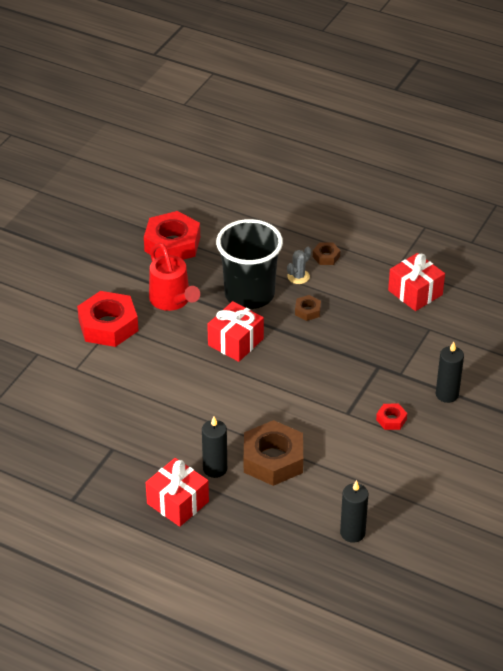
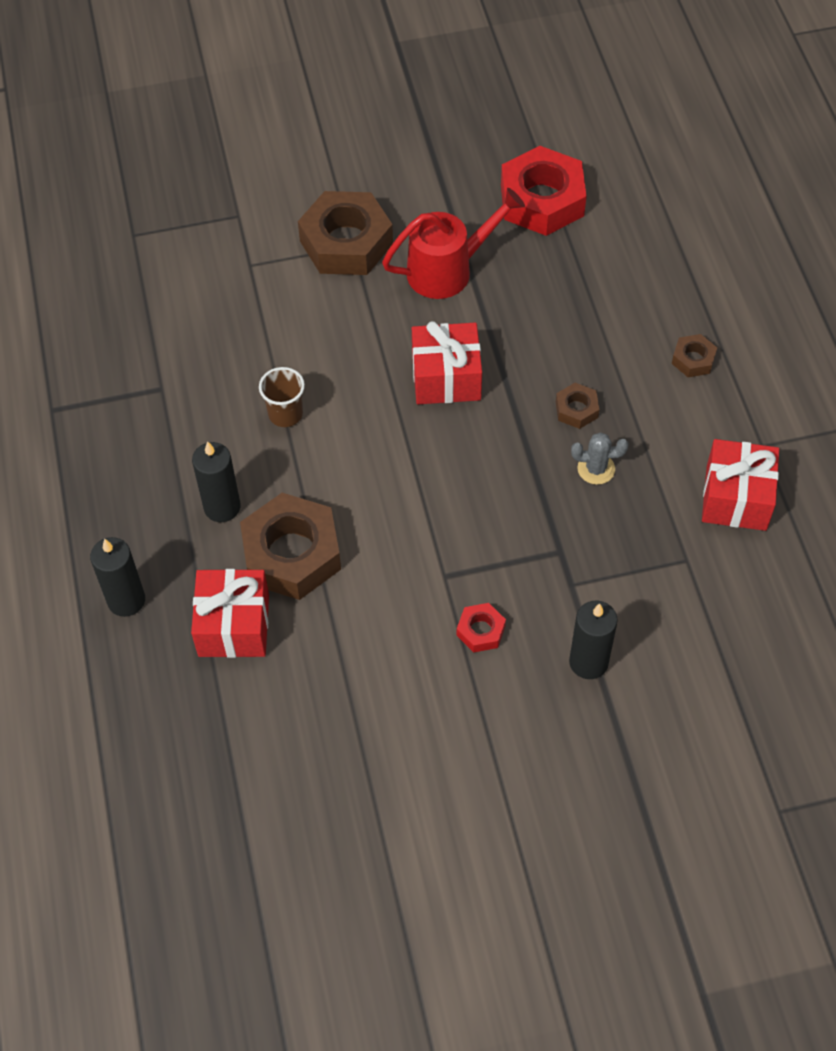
camera: 50 degrees right, 15 degrees up
(108, 325) = (346, 242): red nut -> brown nut
(172, 301) = (449, 270): red watering can -> red watering can turned 135 degrees counterclockwise
(178, 502) = (136, 510): red gift -> red gift (234, 625)
(187, 412) = (285, 414): none -> brown cup
(249, 294) = (540, 332): black cup -> none
(298, 276) = (625, 357): grey cactus -> grey cactus (596, 469)
(352, 533) = (250, 723): black candle -> black candle (126, 600)

